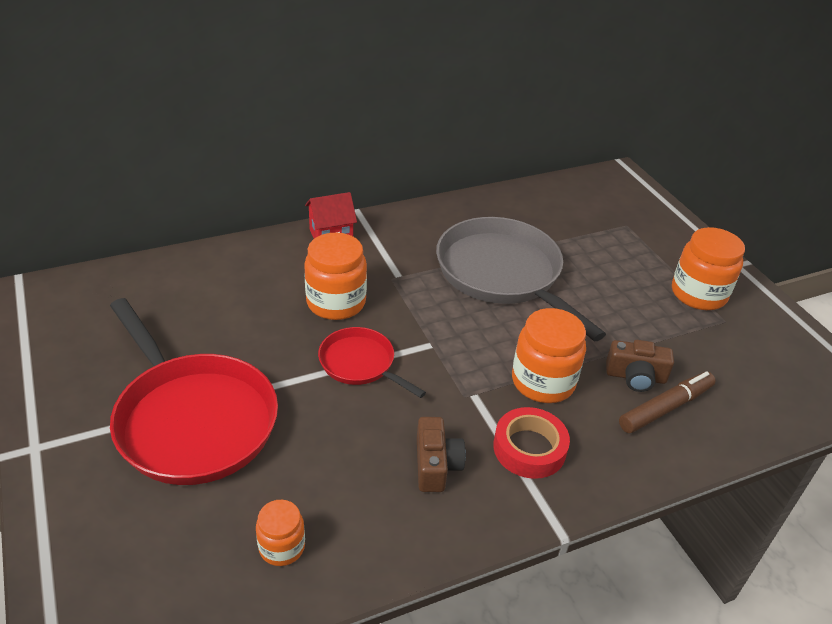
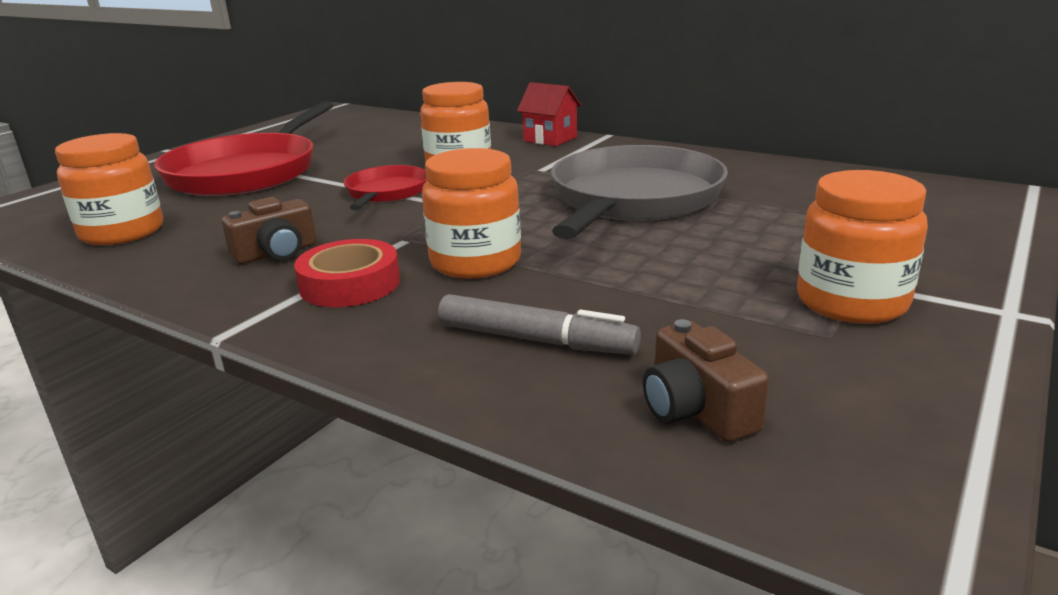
camera: 60 degrees right, 15 degrees down
(282, 547) = (122, 232): orange jar -> orange jar, size x1.74
(635, 377) = (571, 306): brown camera -> brown camera (696, 409)
(665, 408) = (536, 340): brown marker -> grey marker

